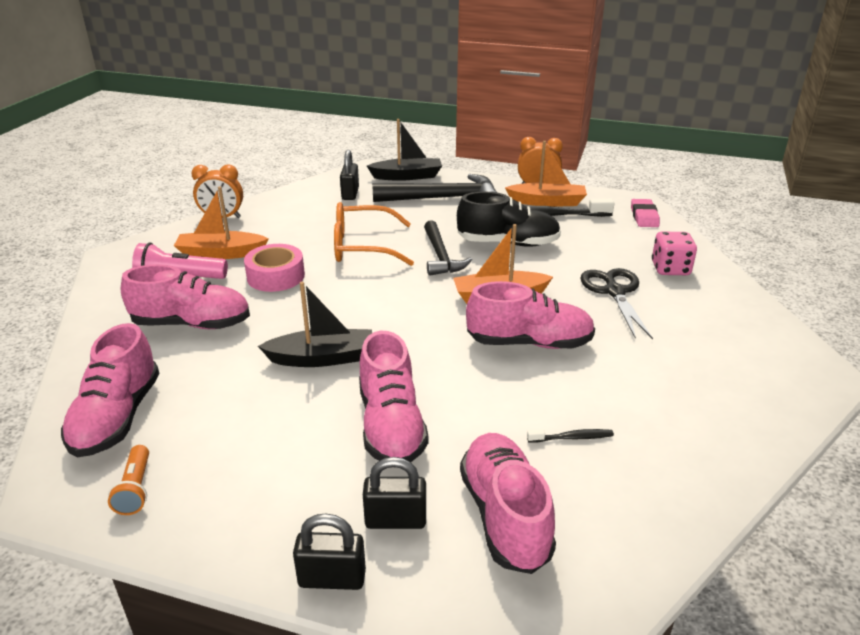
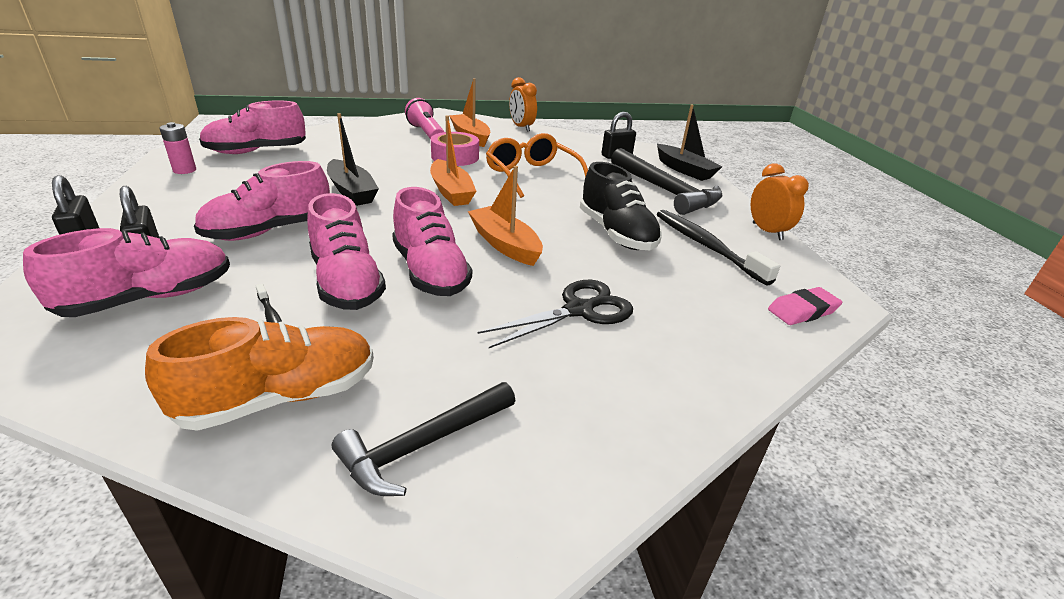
camera: 60 degrees right, 0 degrees up
(136, 489) = (184, 170): orange flashlight -> pink battery
(192, 324) = (372, 147): pink shoe -> pink shoe (346, 283)
(440, 256) = (552, 207): black hammer -> black hammer (424, 444)
(547, 202) = (739, 242): orange boat -> orange boat (451, 192)
(670, 269) = (683, 347): pink dice -> none
(686, 442) = (280, 398): none -> orange shoe

